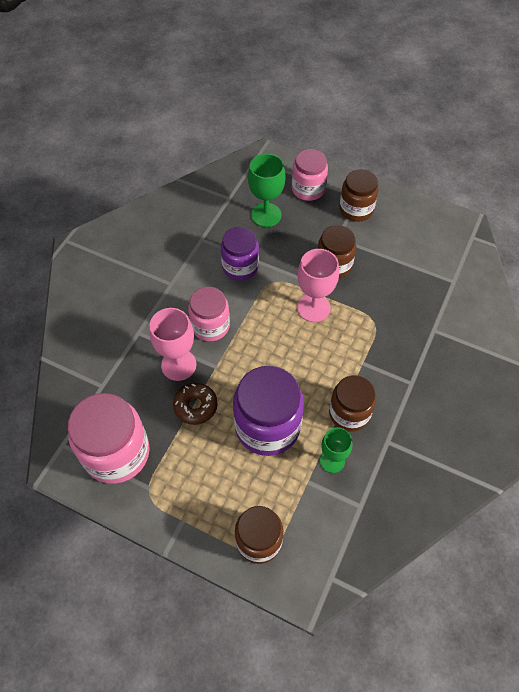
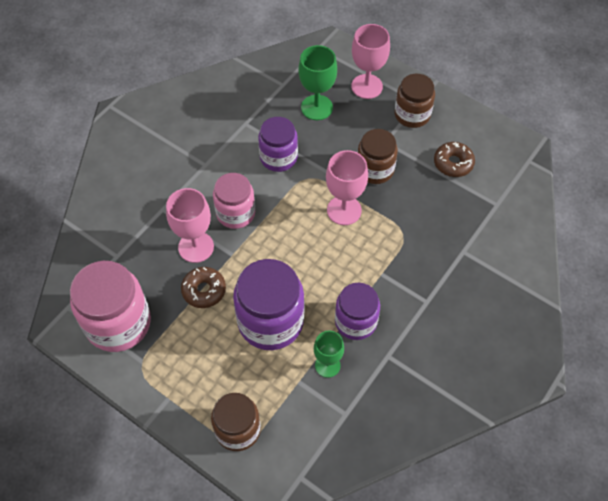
camera: 10 degrees right, 0 degrees up
(308, 189) = (367, 86): pink jar -> pink goblet
(349, 413) = (355, 321): brown jar -> purple jar
(404, 249) = (453, 163): none -> brown donut

